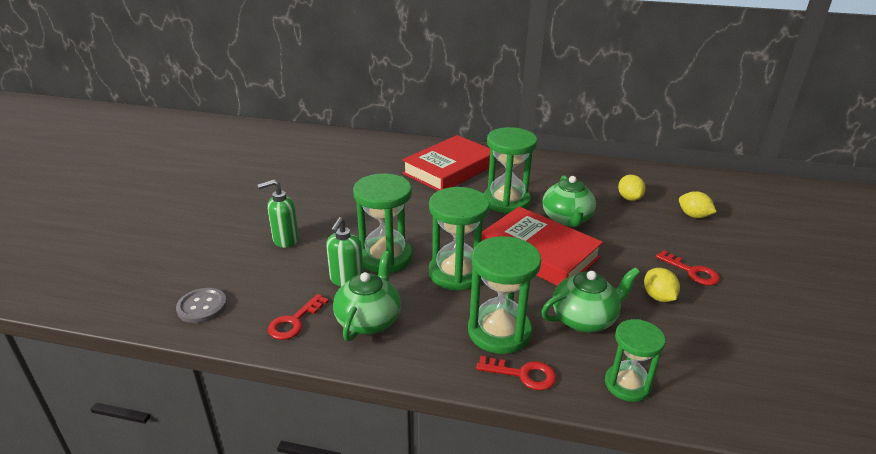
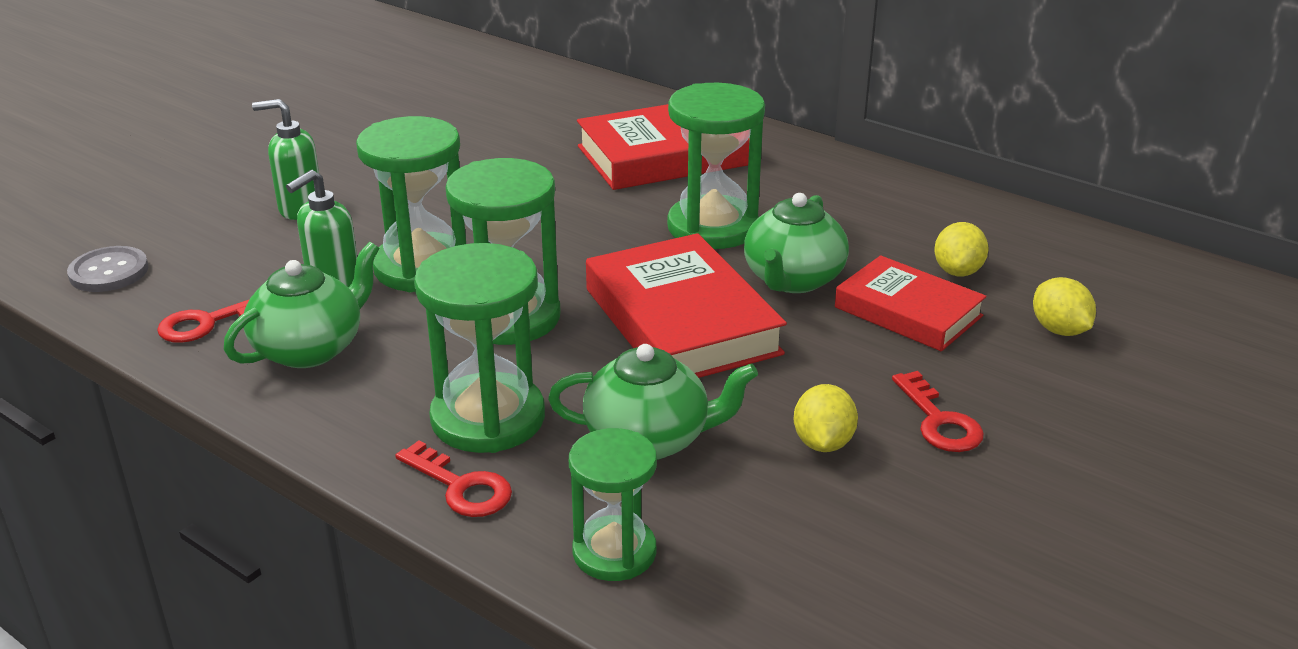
camera: 25 degrees right, 0 degrees up
(628, 222) = (908, 311): none -> red book

